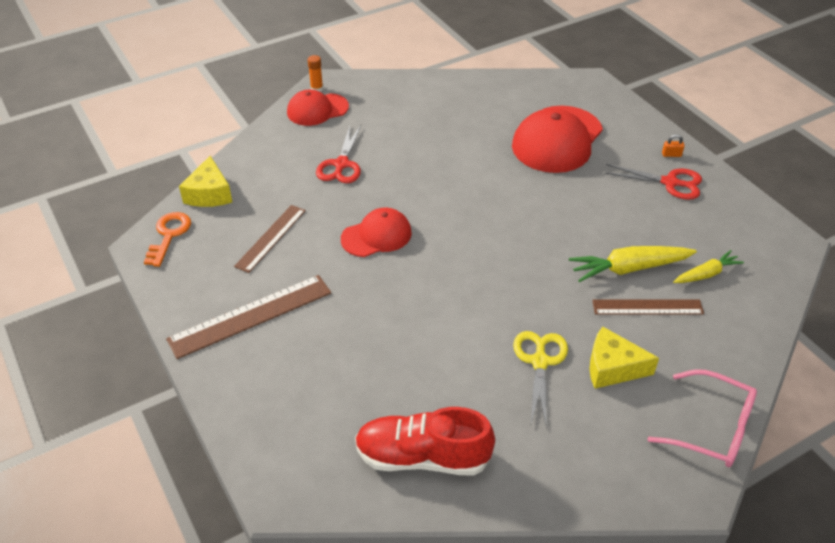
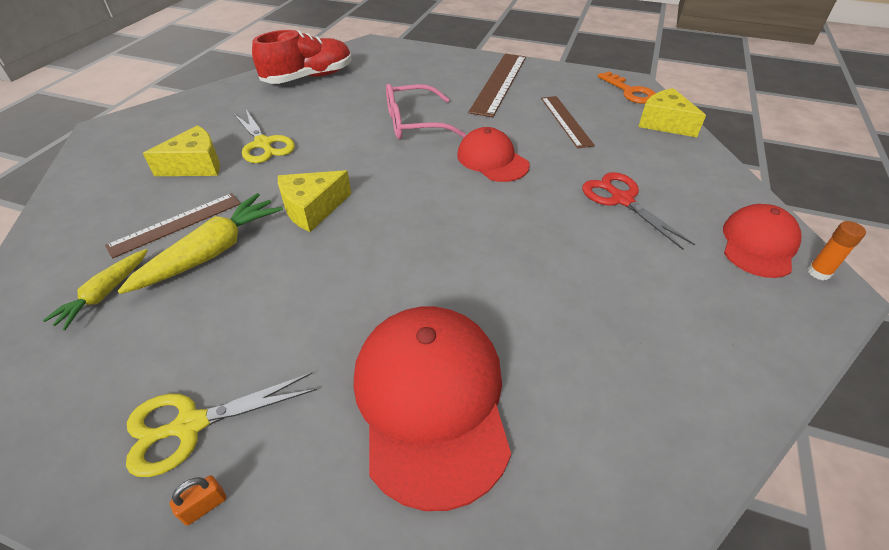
camera: 140 degrees right, 0 degrees up
(376, 236) = (492, 160): red cap -> red cap turned 120 degrees clockwise
(542, 267) = (312, 209): none -> yellow cheese
(670, 183) = (190, 425): red scissors -> yellow scissors
(712, 428) = (90, 164): pink glasses -> pink glasses (414, 123)

